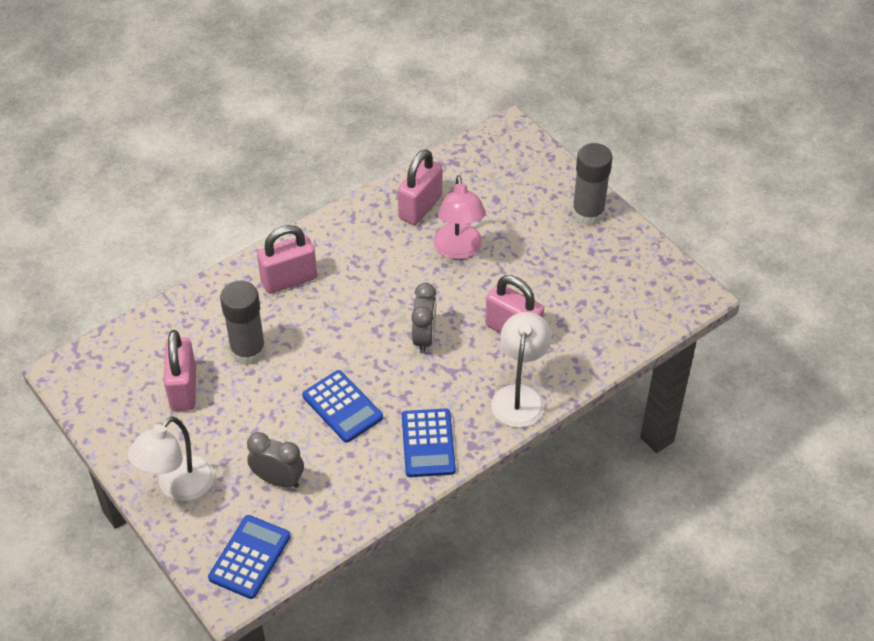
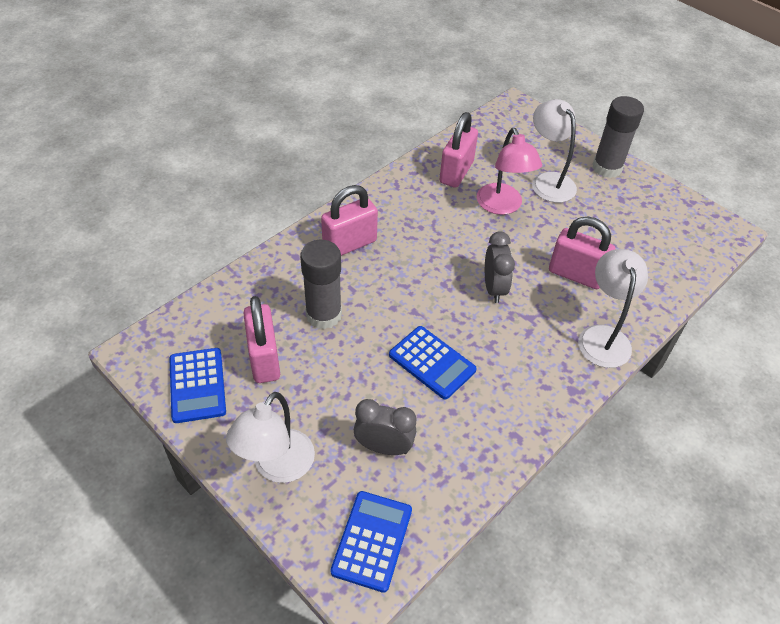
camera: 10 degrees left, 0 degrees up
(428, 443) = (528, 392): blue calculator -> blue calculator (197, 385)
(517, 224) = (548, 181): none -> white lamp

